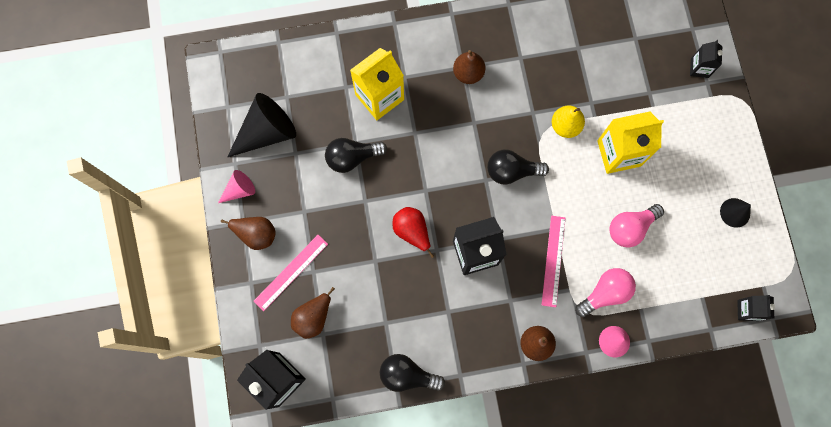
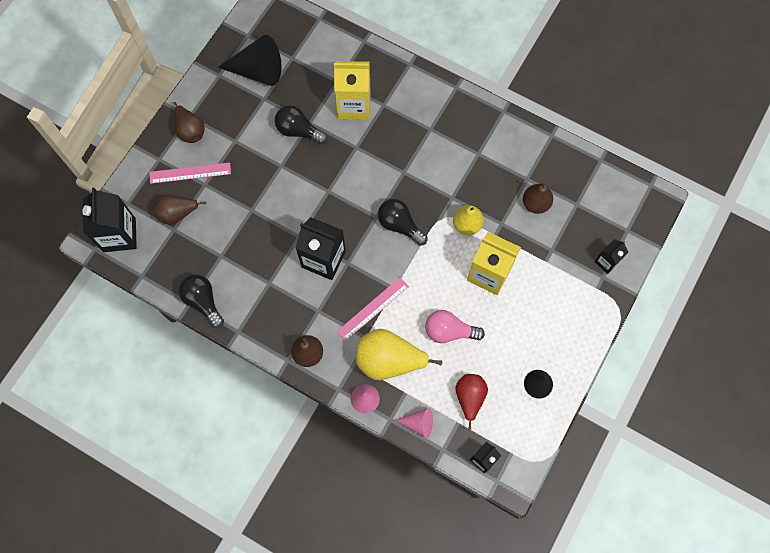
camera: 40 degrees right, 5 degrees down
(239, 190) = (206, 94): pink cone -> pink cone (418, 423)
(412, 231) = (294, 210): red pear -> red pear (469, 397)
(468, 73) = (430, 136): brown pear -> brown pear (535, 203)
(605, 293) = (389, 360): pink light bulb -> yellow pear

